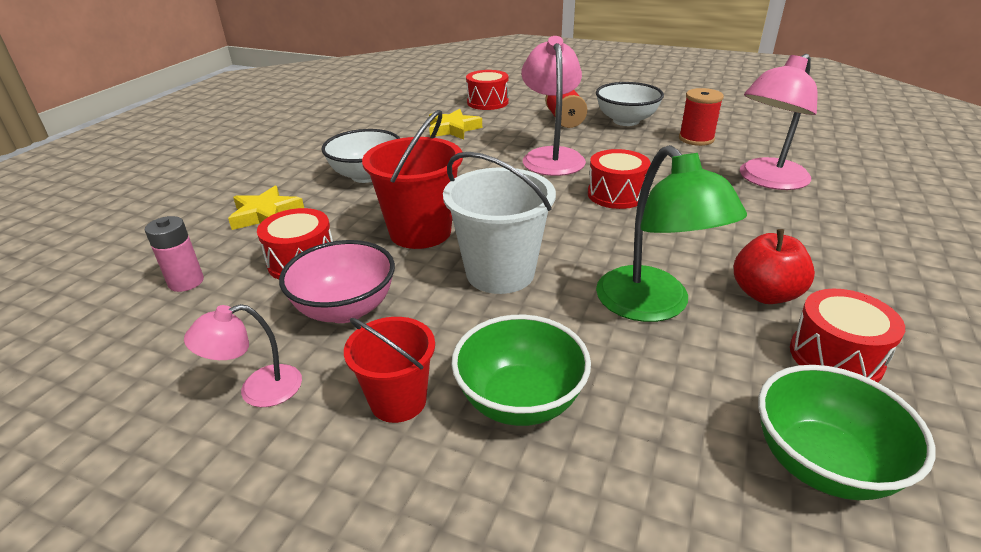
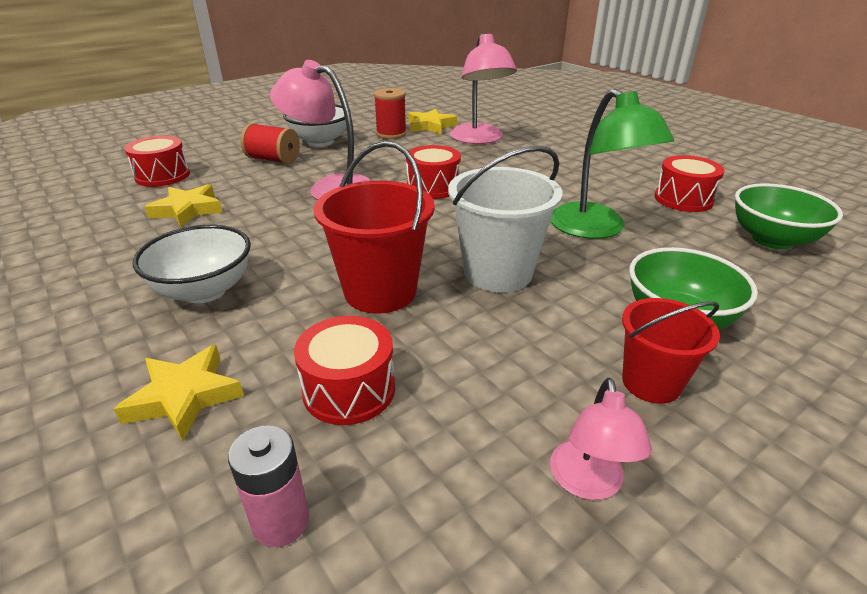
camera: 60 degrees left, 0 degrees up
(345, 309) = (481, 379): pink bowl -> none
(653, 306) = (596, 229): green lamp -> green lamp turned 60 degrees clockwise
(751, 148) = (430, 126): none -> yellow star
(765, 294) = (609, 192): red apple -> none

